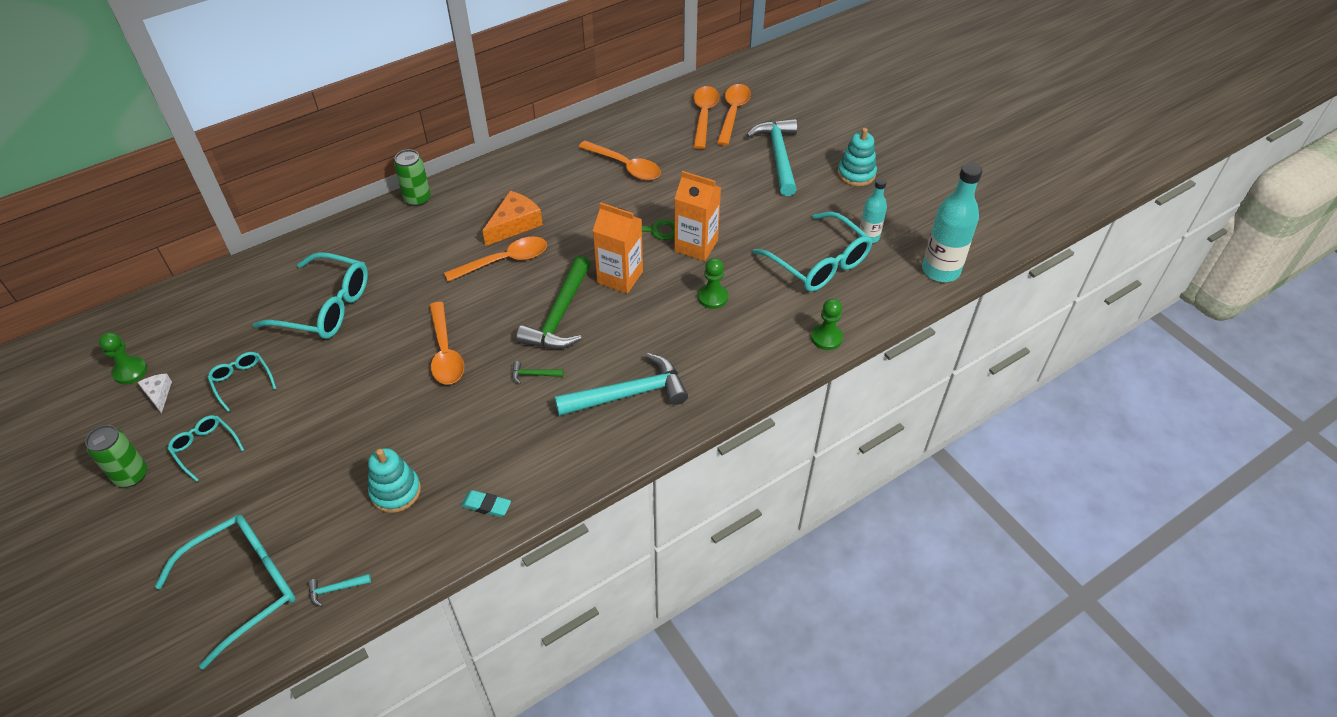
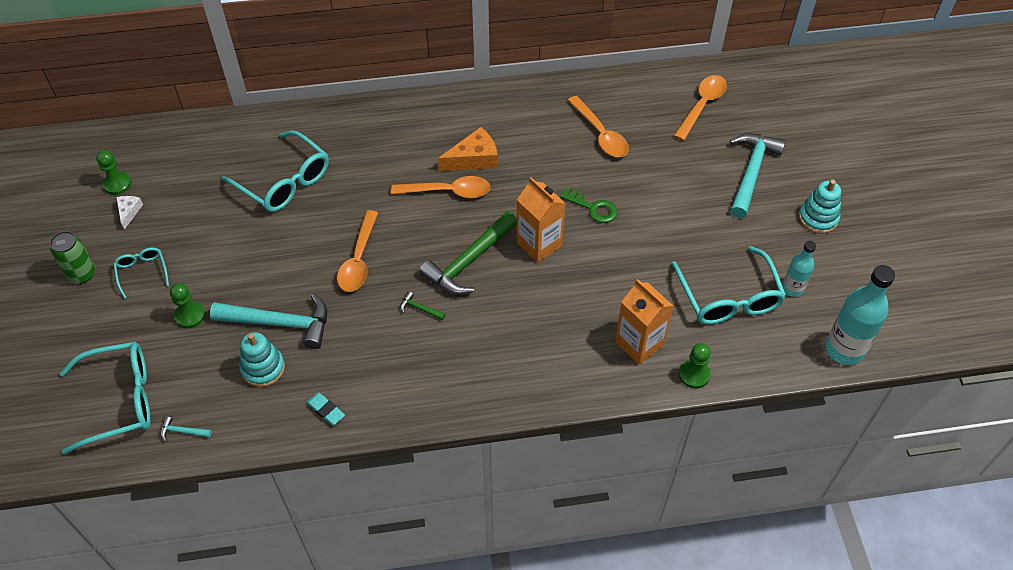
camera: 25 degrees right, 5 degrees up
(242, 381) = (193, 225): turquoise glasses -> none
(417, 199) = (404, 105): green can -> none
(628, 394) = (489, 358): turquoise hammer -> turquoise hammer (280, 323)
(696, 245) = (623, 238): orange carton -> orange carton (639, 343)
(712, 297) = (611, 295): green pawn -> green pawn (190, 315)
(733, 113) = (731, 112): orange spoon -> none

